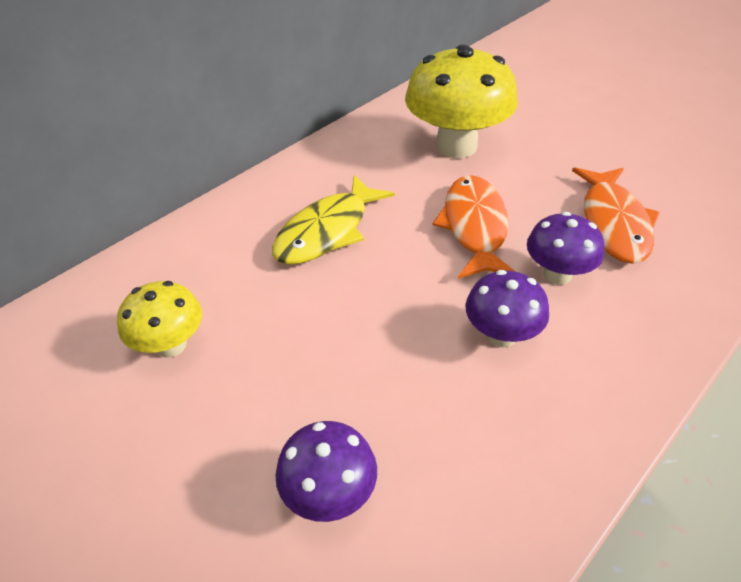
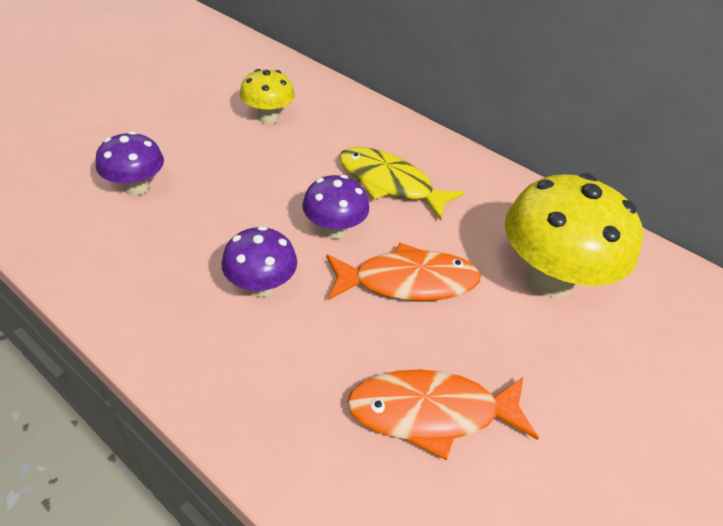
camera: 80 degrees right, 0 degrees up
(557, 274) = (340, 340): purple mushroom -> purple mushroom (334, 230)

